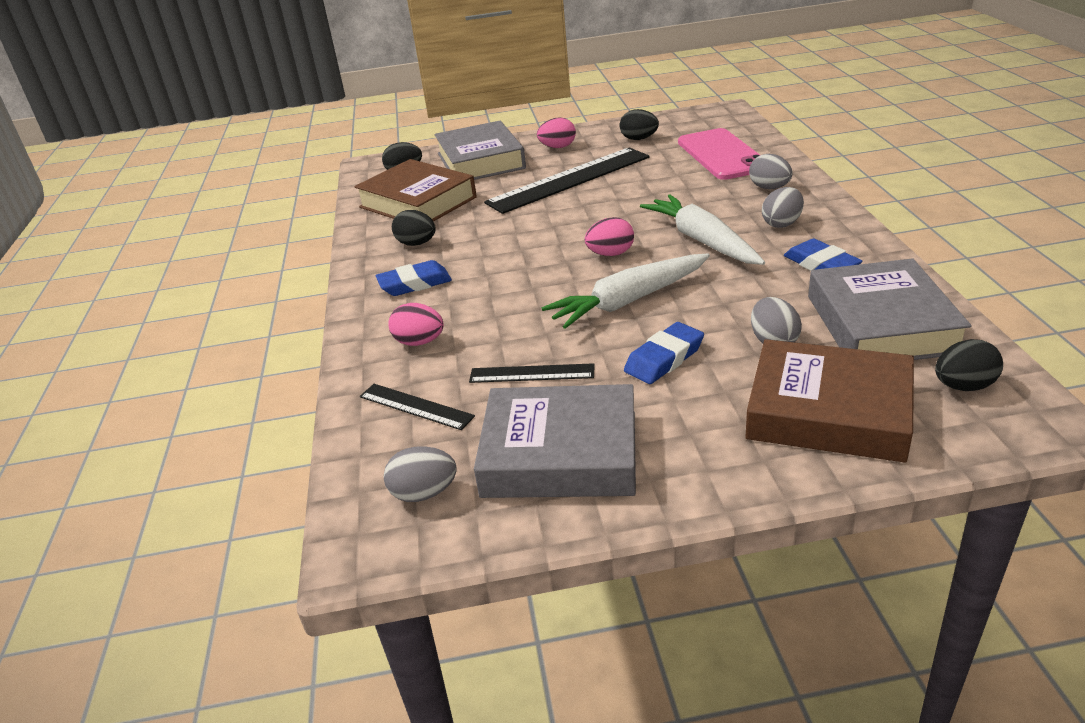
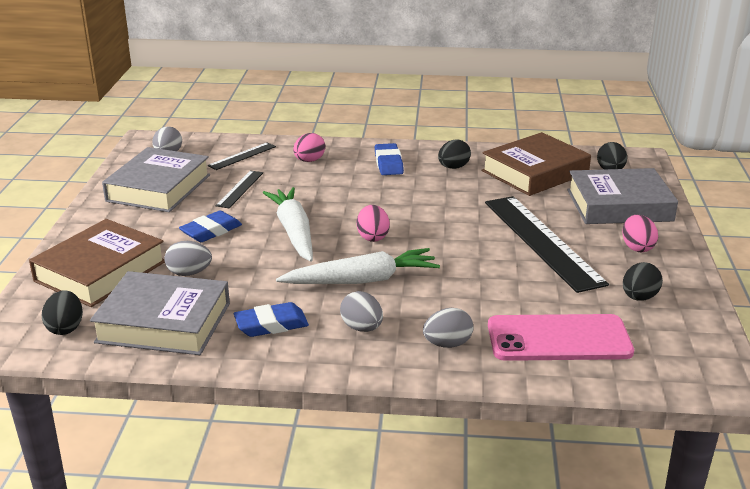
camera: 100 degrees right, 5 degrees down
(664, 359) = (211, 231): blue eraser -> blue eraser turned 75 degrees clockwise

